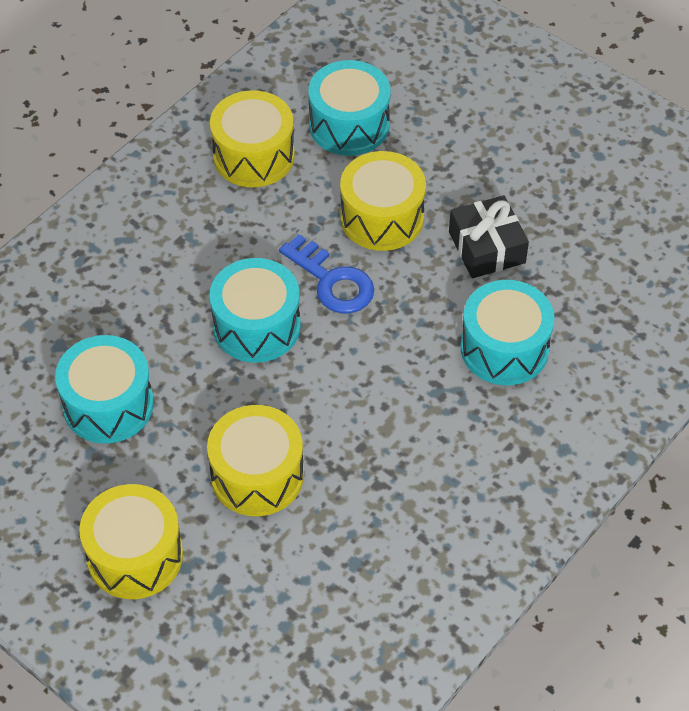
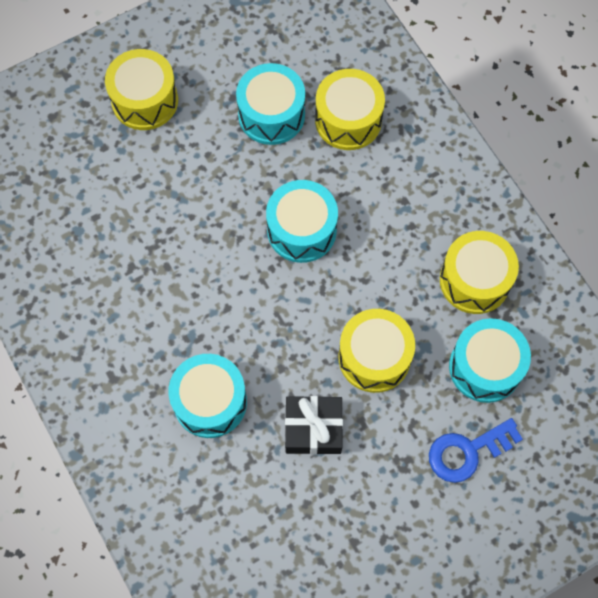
camera: 110 degrees right, 15 degrees up
(257, 475) = (173, 191): yellow drum -> yellow drum (348, 120)
(332, 281) = (323, 297): blue key -> blue key (467, 451)

